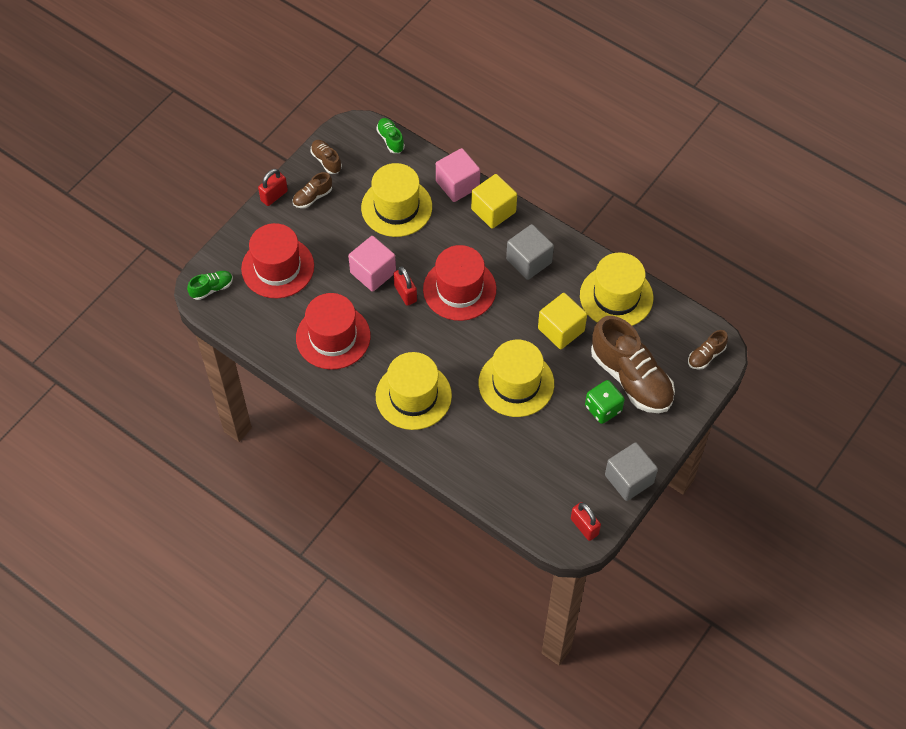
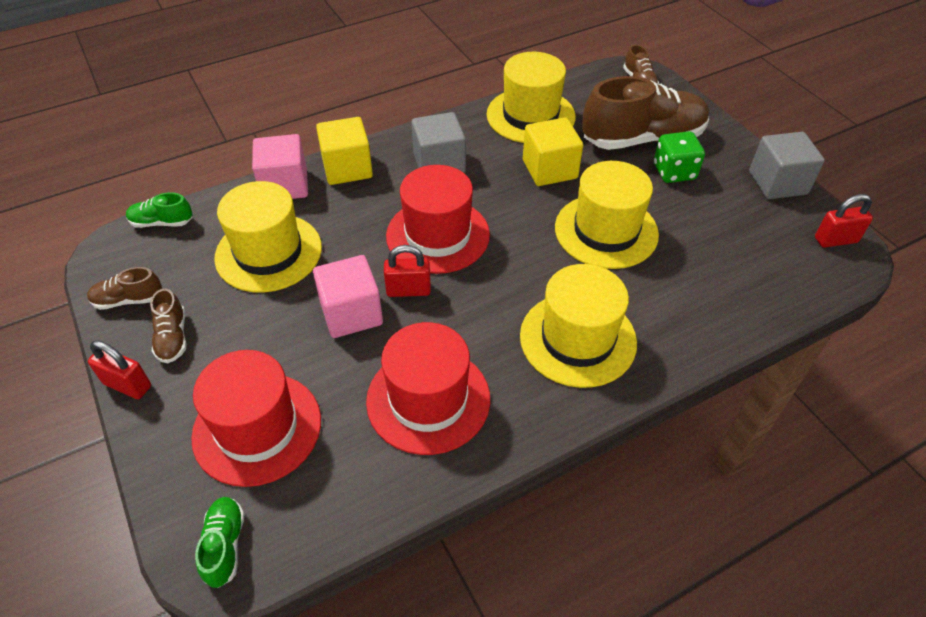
camera: 65 degrees left, 10 degrees down
(274, 196) = (127, 385): red padlock -> red padlock turned 45 degrees counterclockwise

